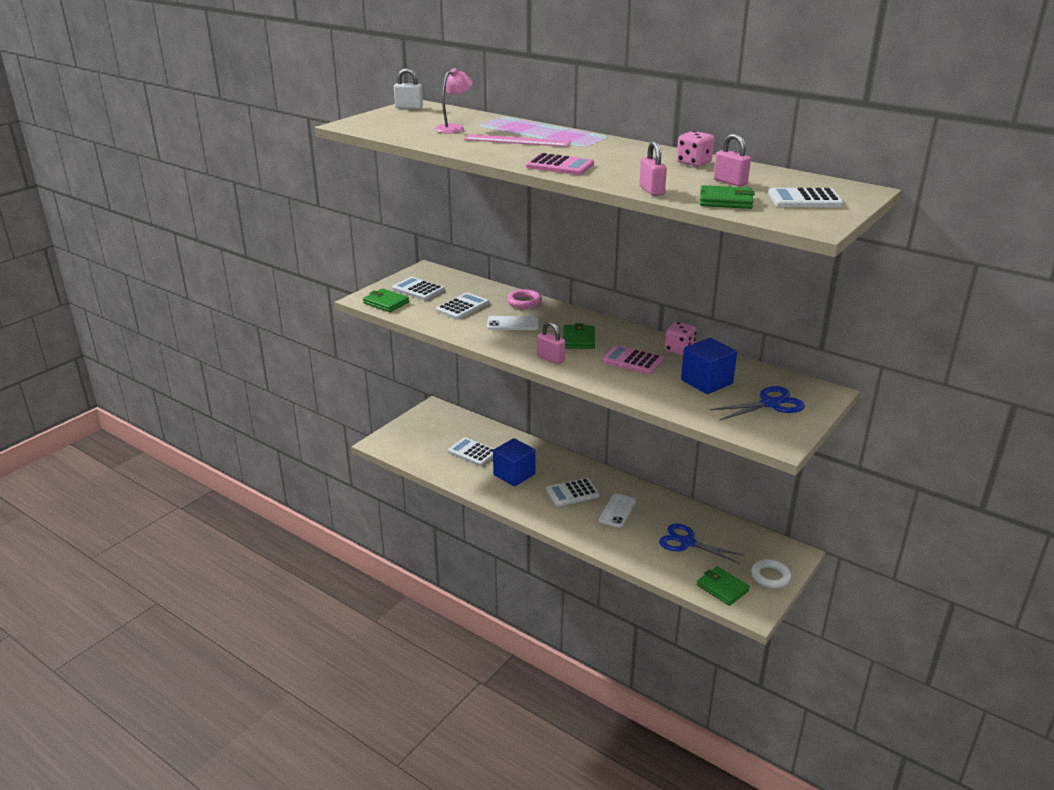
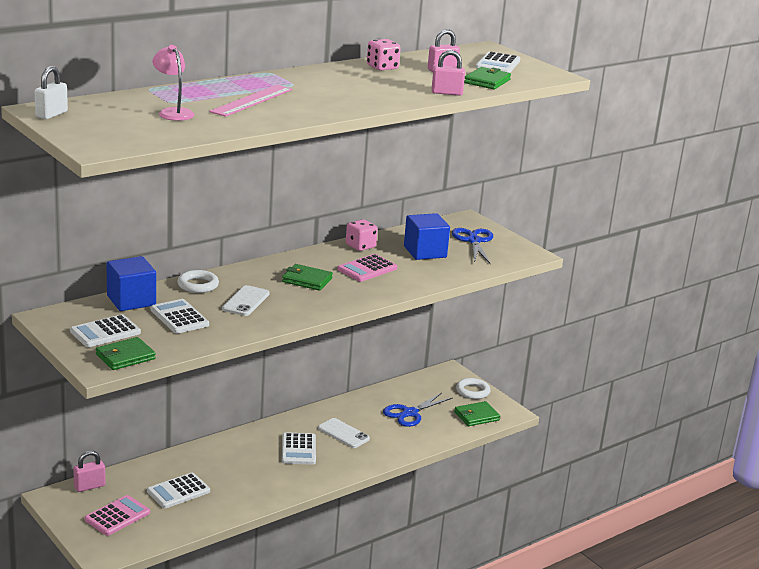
camera: 75 degrees left, 5 degrees down
(514, 474) = (242, 475): blue cube -> blue cube (131, 301)
(524, 302) = (198, 285): pink ring -> white ring
(550, 359) = (337, 301): pink padlock -> pink padlock (89, 486)
(560, 166) = (352, 103): pink calculator -> pink calculator (117, 516)

